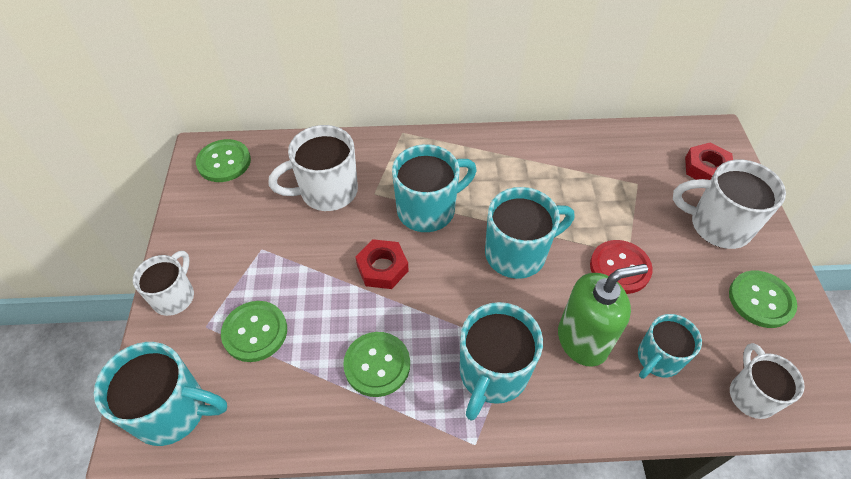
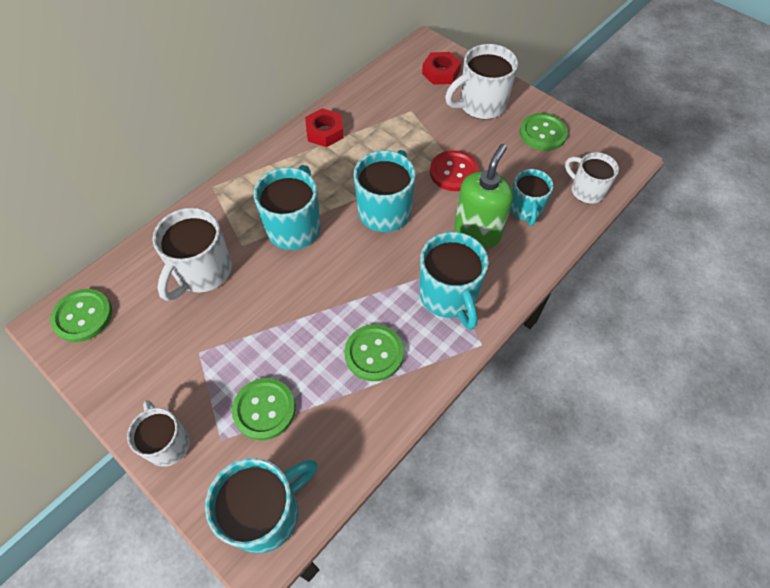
camera: 45 degrees left, 5 degrees up
(382, 268) = (307, 291): red nut -> red nut (325, 132)

